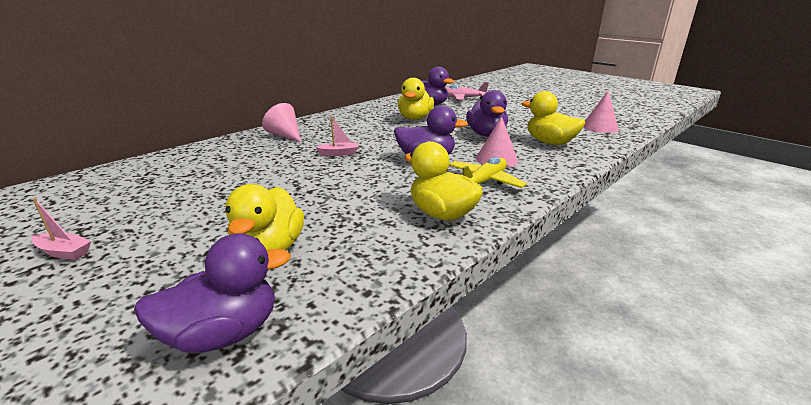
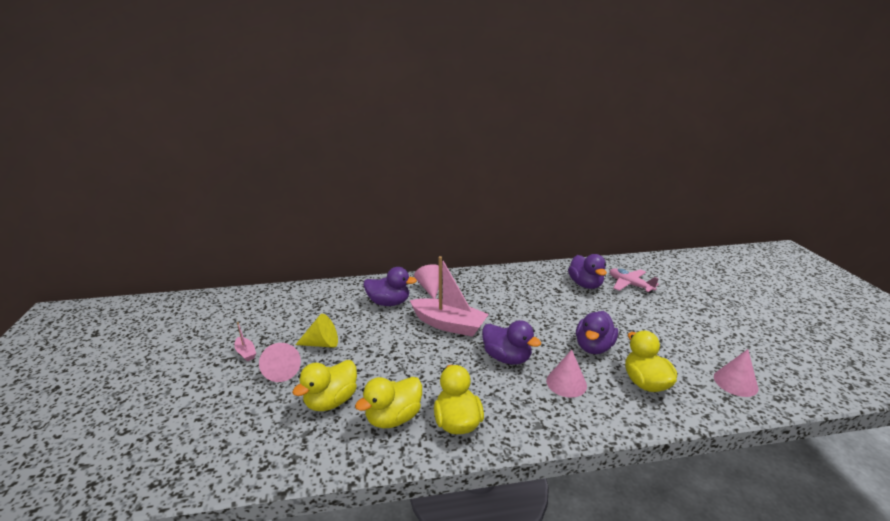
camera: 35 degrees right, 0 degrees up
(155, 249) = (282, 370): none -> pink cone
(193, 207) = (322, 343): none -> yellow cone
(223, 333) = (267, 450): purple duck -> purple duck (389, 303)
(339, 153) = (448, 324): pink boat -> pink boat, size x2.32
(415, 118) = (551, 300): yellow duck -> yellow duck (393, 418)
(484, 182) = (524, 405): yellow plane -> none

